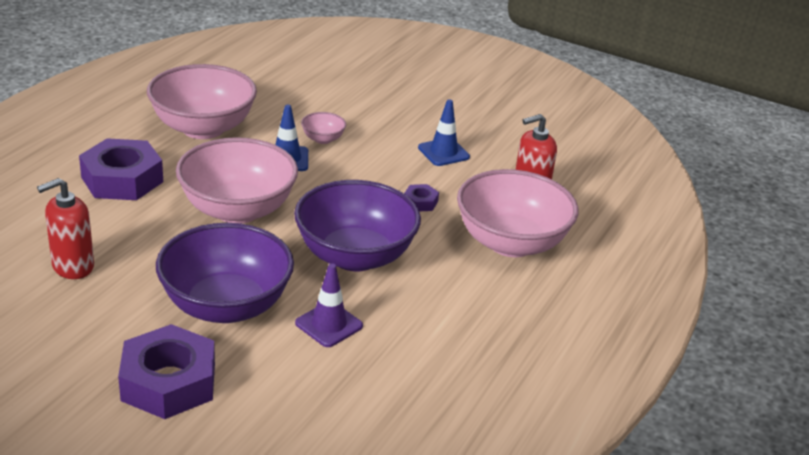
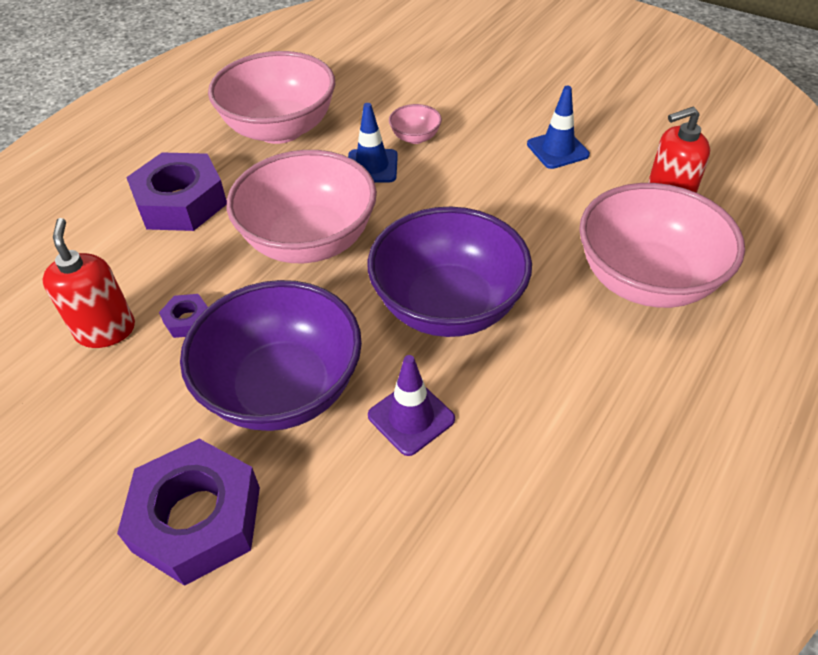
camera: 10 degrees right, 15 degrees up
(72, 266) = (106, 330): red soap dispenser -> red soap dispenser turned 105 degrees clockwise
(420, 202) = (530, 222): purple nut -> purple nut (187, 320)

